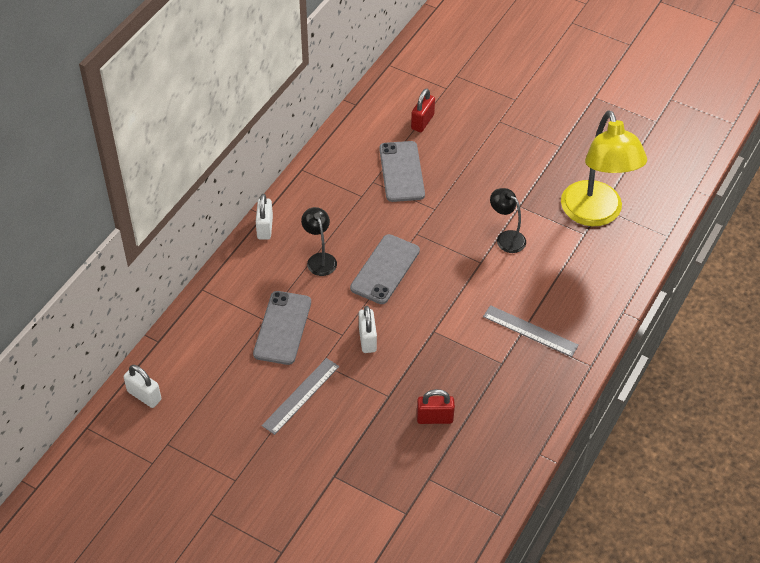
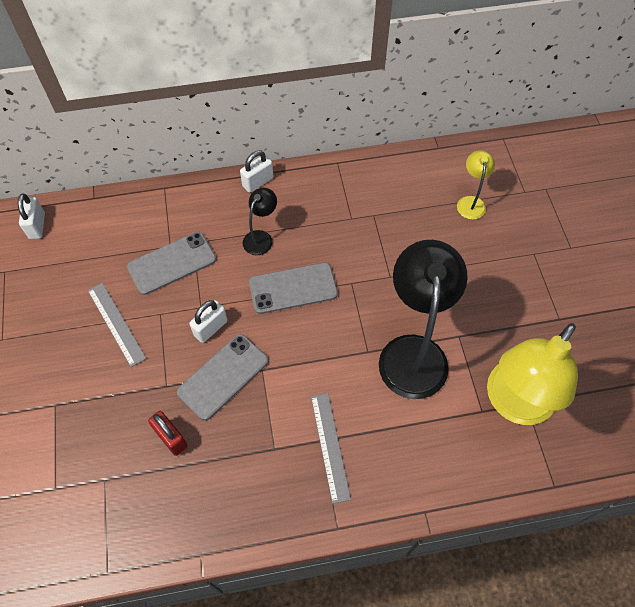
camera: 50 degrees right, 10 degrees up
(301, 396) = (116, 323): grey ruler -> grey ruler turned 60 degrees clockwise
(401, 172) = (404, 226): grey phone -> grey phone (223, 376)
(422, 122) = (470, 202): red padlock -> yellow lamp
(506, 238) = (413, 352): black lamp -> black lamp, size x2.12

